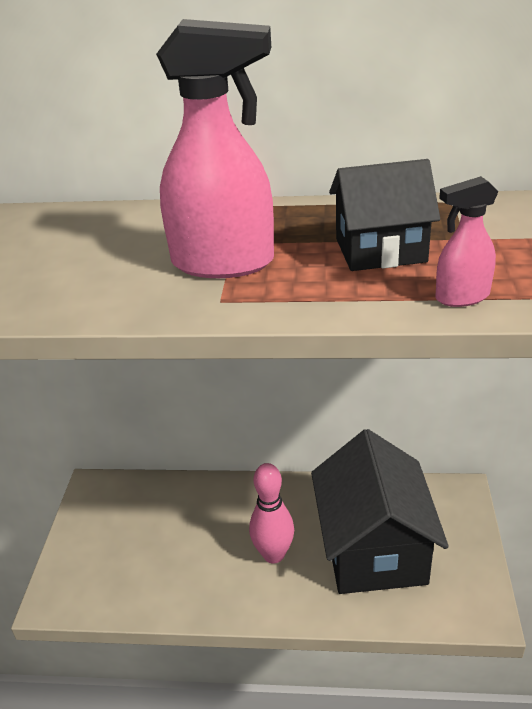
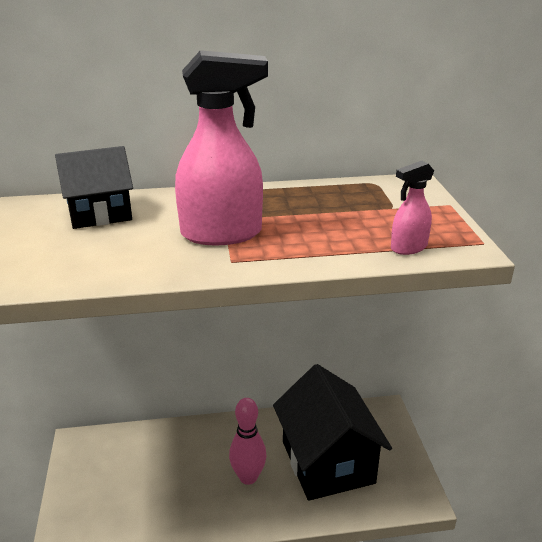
camera: 15 degrees left, 5 degrees down
(380, 250) = (338, 218): black house -> black house (100, 213)

